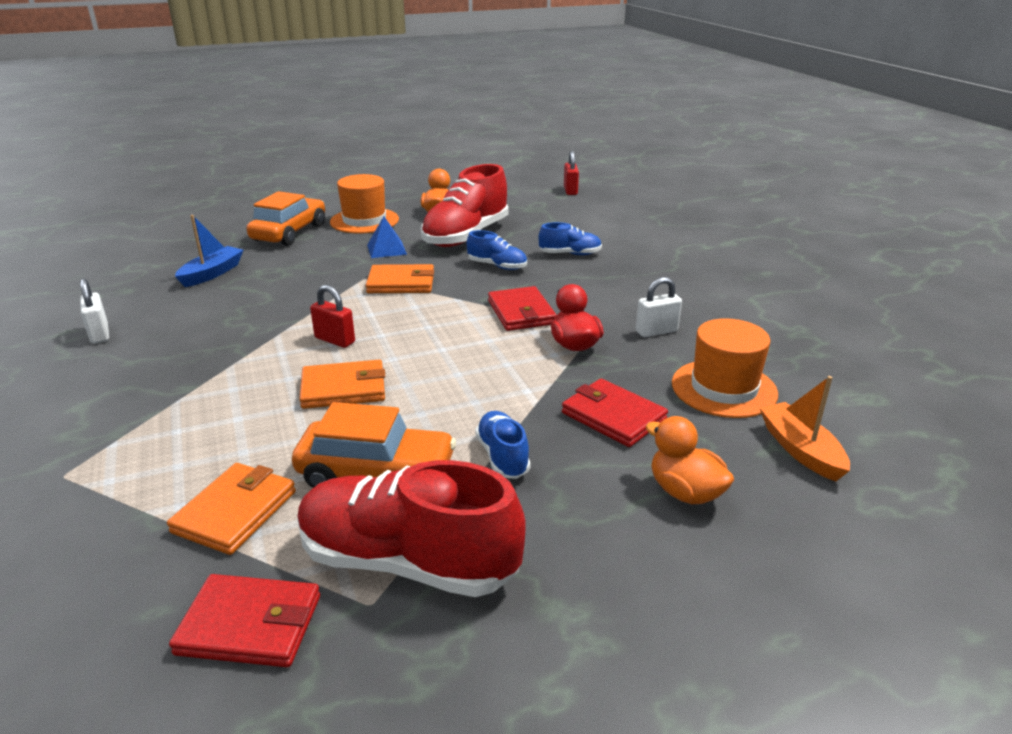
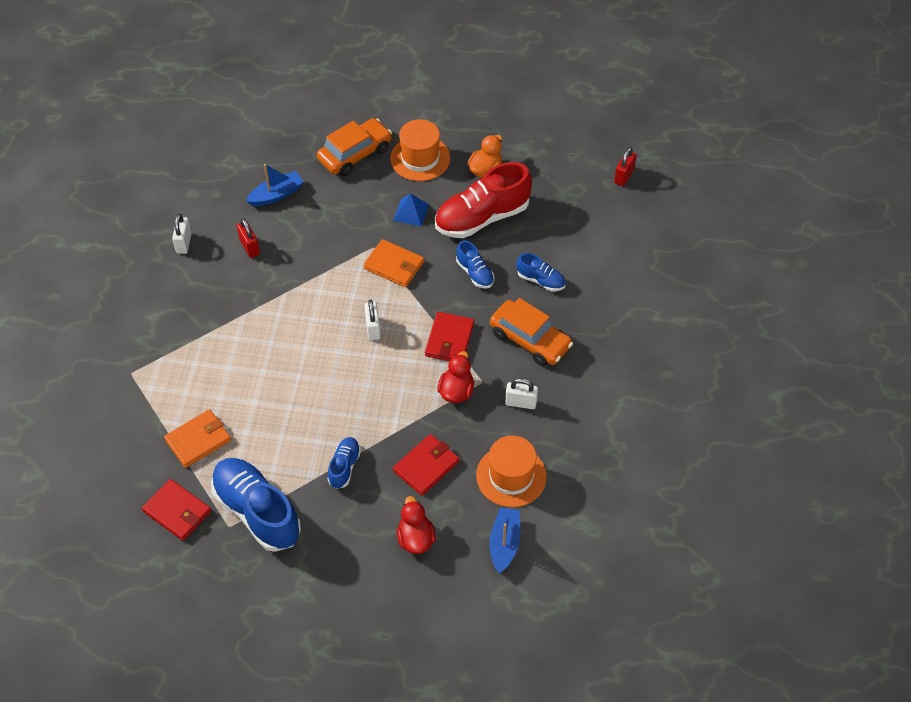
camera: 30 degrees right, 25 degrees up
(335, 340) = (315, 315): red padlock -> red padlock (249, 247)
(343, 388) = (295, 368): orange wallet -> none
(376, 473) = (275, 446): orange car -> orange car (530, 340)
(408, 562) = (257, 512): red shoe -> blue shoe
(420, 329) = (373, 328): none -> white padlock
(613, 416) = (426, 466): red wallet -> red wallet turned 60 degrees clockwise
(685, 492) = (415, 538): orange duck -> red duck
(800, 450) = (504, 543): orange boat -> blue boat

